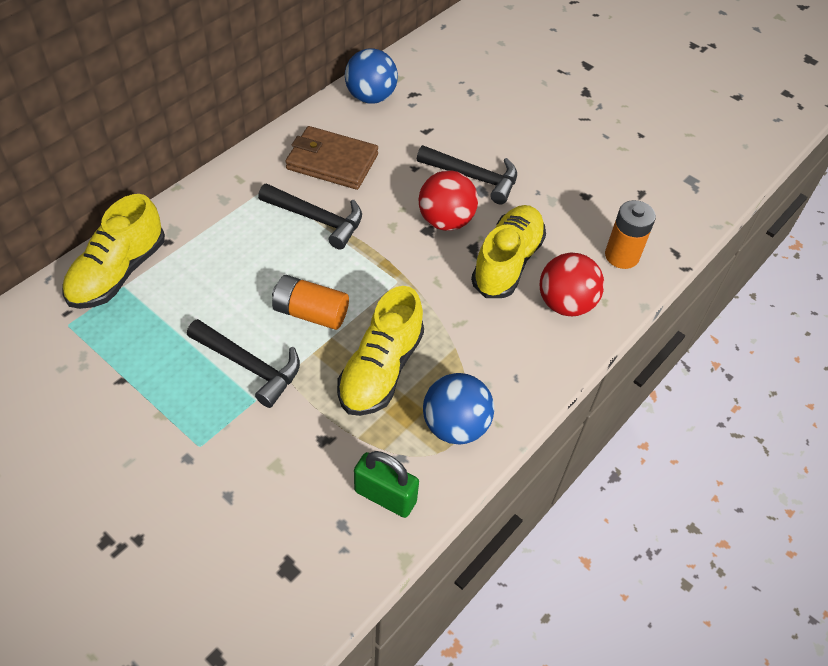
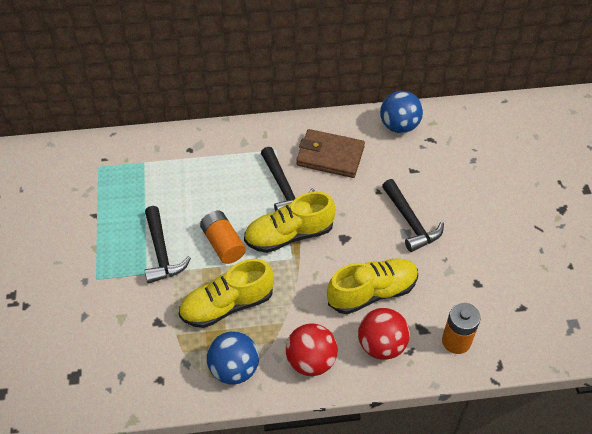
camera: 45 degrees right, 0 degrees up
(118, 273) = (148, 152): yellow shoe -> yellow shoe (289, 235)
(332, 161) = (330, 156): brown wallet -> brown wallet turned 45 degrees counterclockwise
(385, 496) = (157, 378): green padlock -> none
(445, 221) = (361, 239): red ball -> red ball (311, 361)

